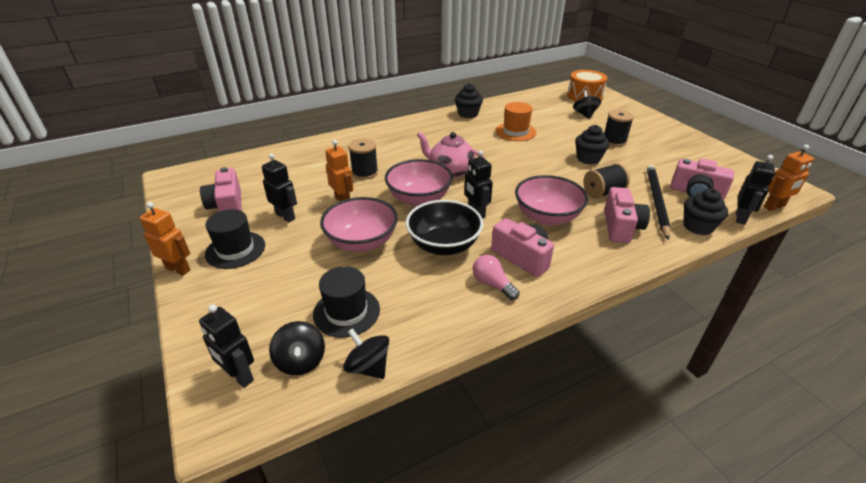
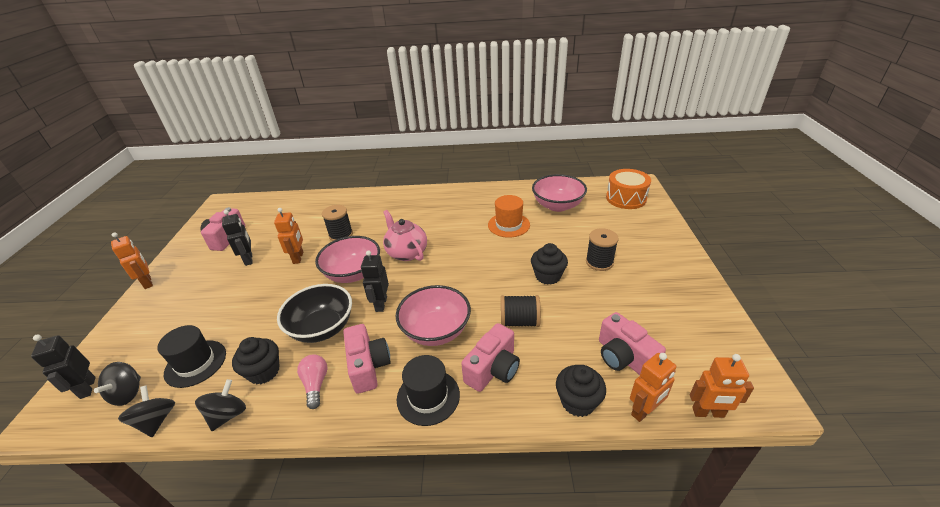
camera: 30 degrees right, 0 degrees up
(235, 250) = (192, 278): black hat -> black hat (428, 396)
(362, 242) = (270, 302): pink bowl -> pink bowl (557, 205)
(468, 114) = (485, 194): black cupcake -> black cupcake (264, 371)
(584, 114) = (601, 221): black spinning top -> black spinning top (228, 415)
(656, 201) = (565, 352): black pencil -> none
(741, 218) = (644, 411): black robot -> orange robot

